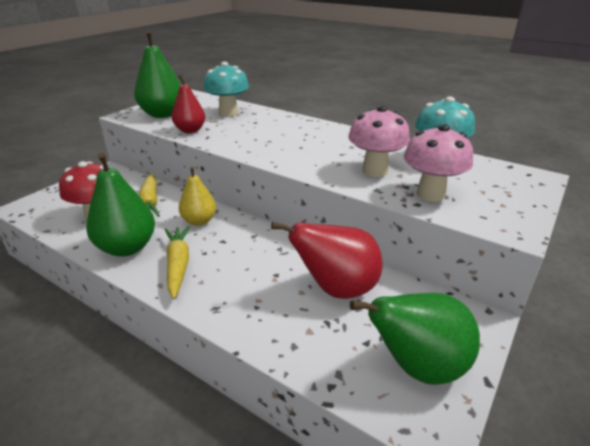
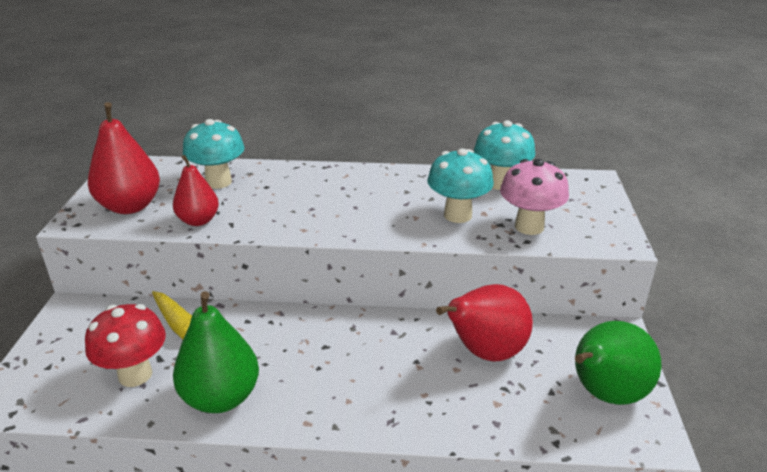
camera: 30 degrees left, 0 degrees up
(163, 114) = (130, 206): green pear -> red pear
(178, 265) = (304, 393): yellow carrot -> none
(199, 221) = (274, 333): yellow pear -> none
(375, 171) = (457, 215): pink mushroom -> turquoise mushroom

